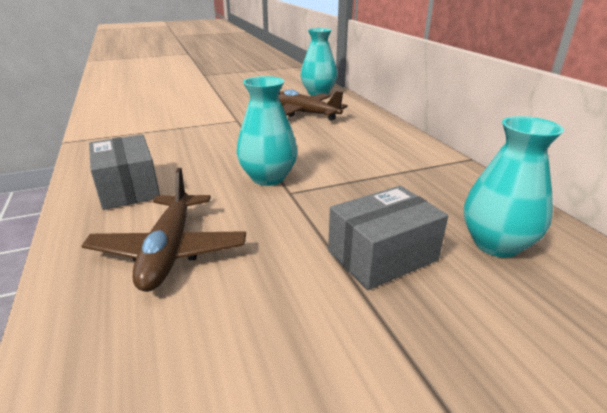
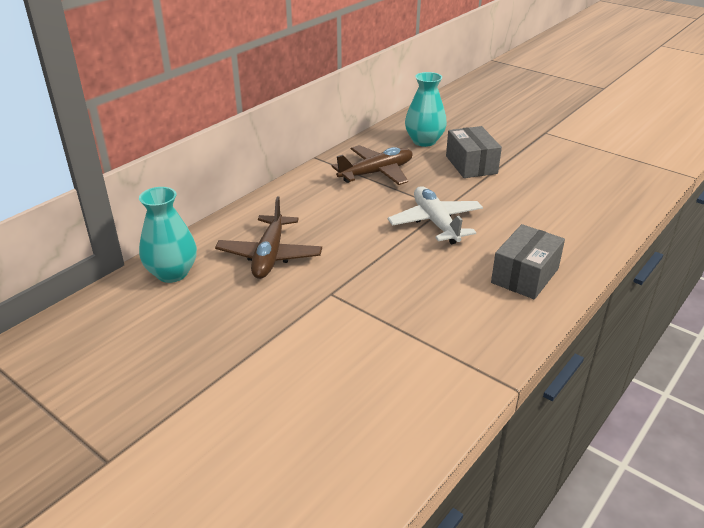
camera: 120 degrees left, 5 degrees up
(169, 251) = (550, 221): brown plane -> brown plane (376, 173)
(268, 178) = (435, 223): turquoise vase -> white plane
(382, 256) = (471, 165): grey box -> grey box turned 45 degrees clockwise

